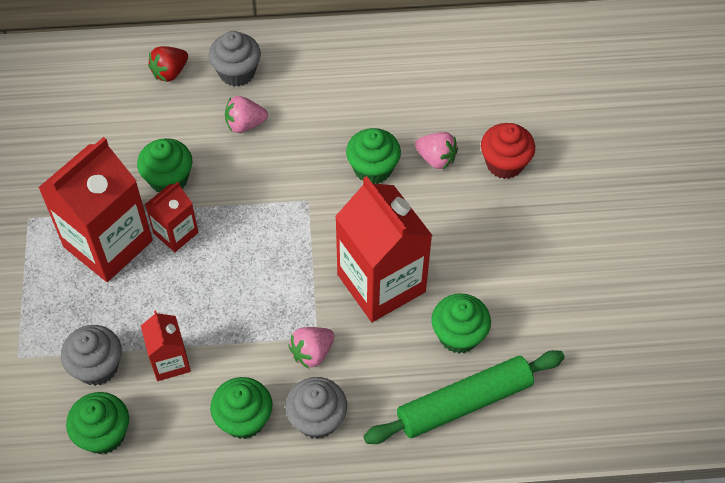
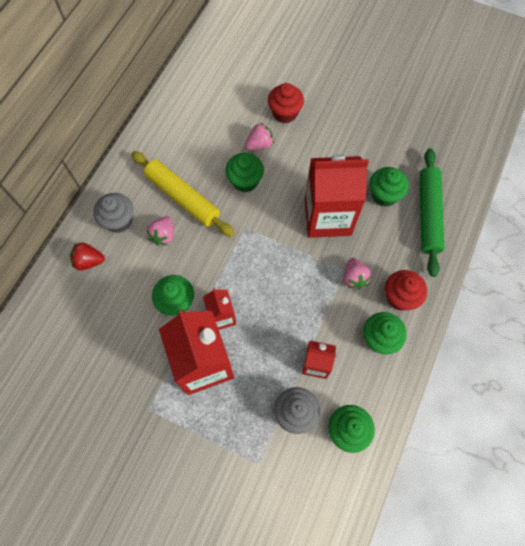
camera: 60 degrees left, 10 degrees up
(170, 72) = (89, 261): red strawberry -> red strawberry turned 105 degrees clockwise
(306, 117) = (182, 198): none -> yellow rolling pin
(317, 419) = (400, 297): grey cupcake -> red cupcake

